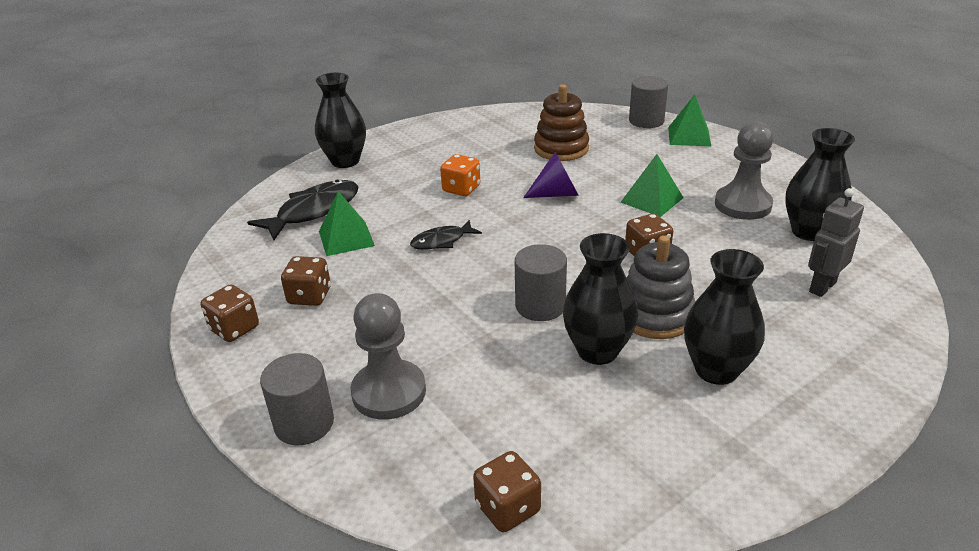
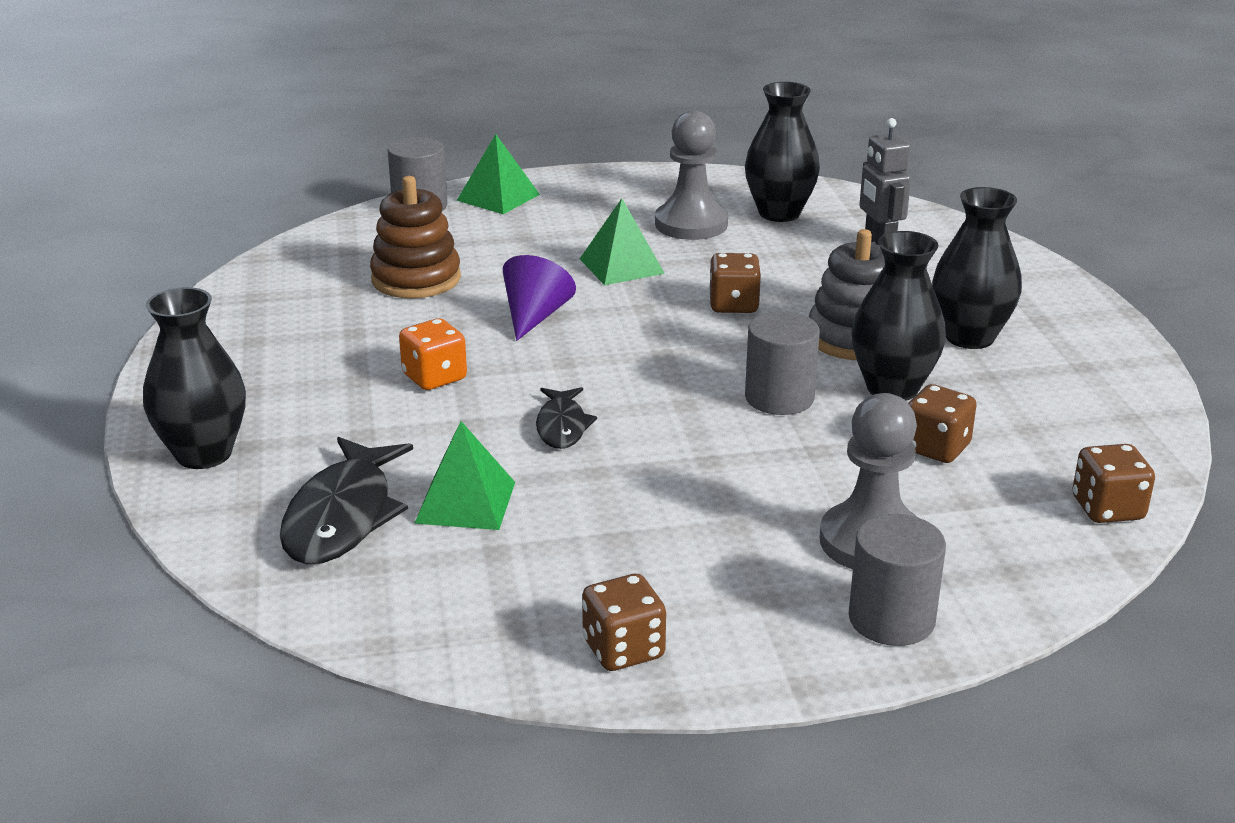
camera: 65 degrees left, 5 degrees down
(309, 296) = (598, 564): brown dice -> brown dice (936, 448)
(314, 211) = (343, 516): black fish -> black fish turned 150 degrees counterclockwise

